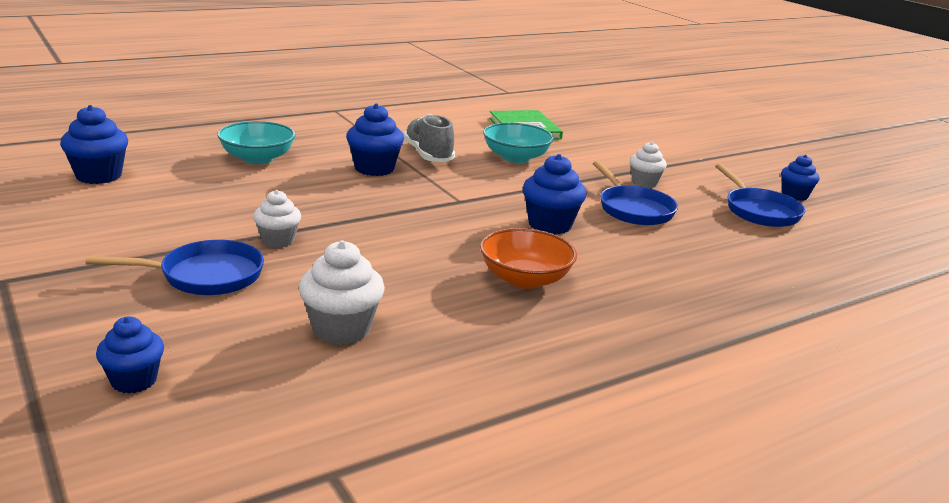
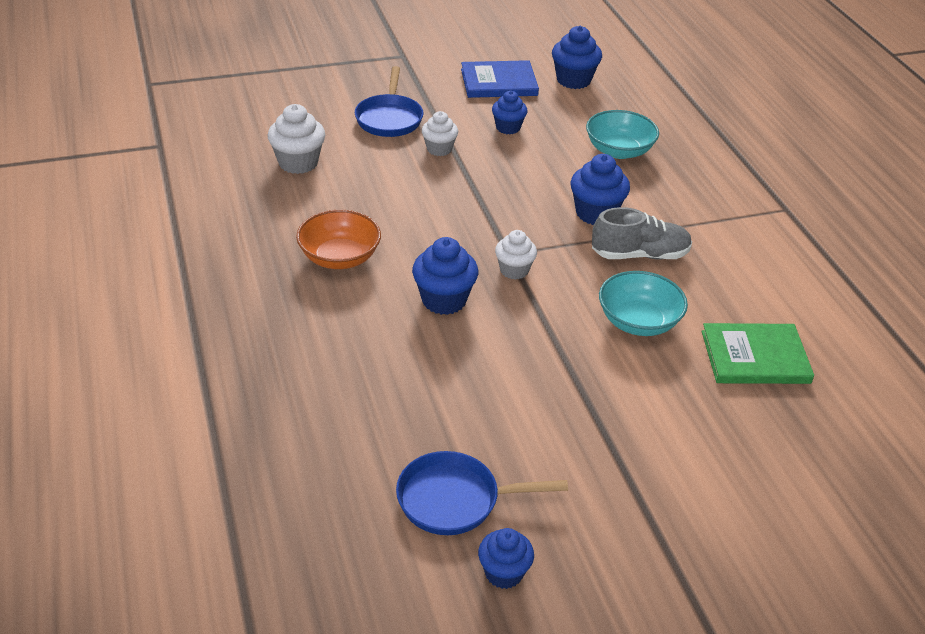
camera: 105 degrees right, 15 degrees up
(101, 214) = (499, 82): none -> blue book
(134, 380) = (273, 95): blue cupcake -> blue cupcake (508, 128)
(633, 209) = (474, 376): blue pan -> none
(644, 183) = (555, 415): white cupcake -> white cupcake (514, 270)

